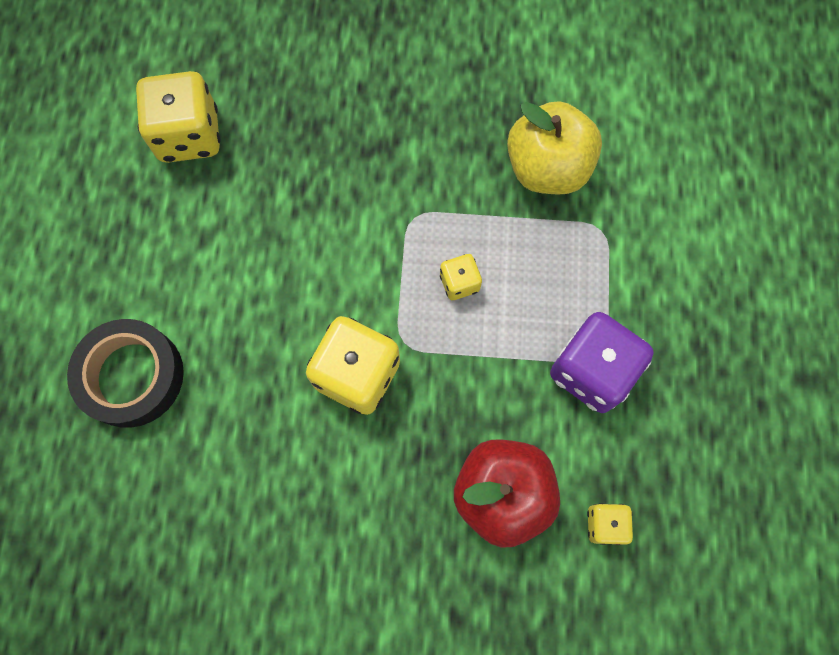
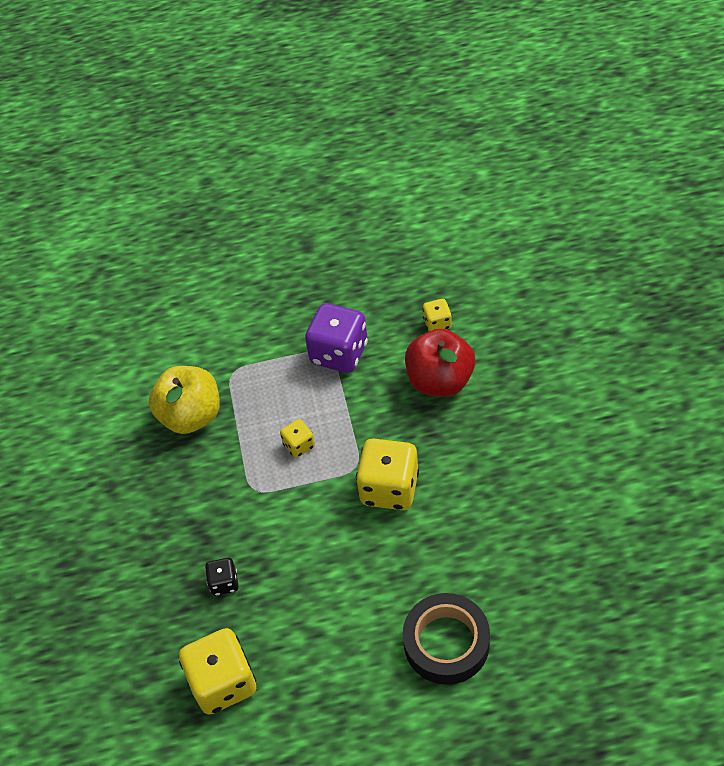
camera: 100 degrees left, 20 degrees down
(304, 159) = (224, 583): none -> black dice

